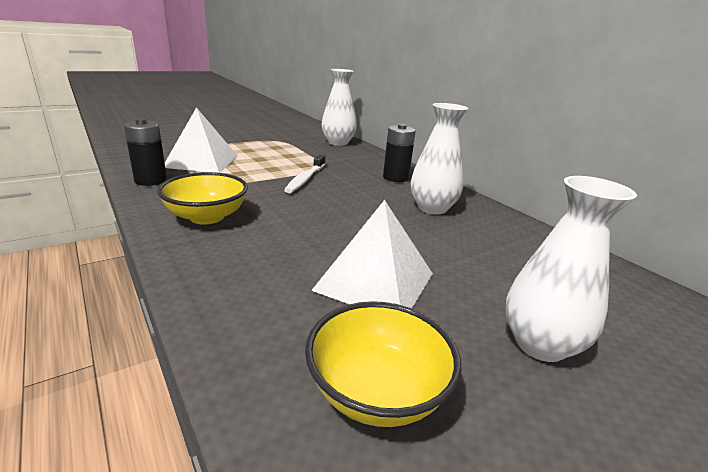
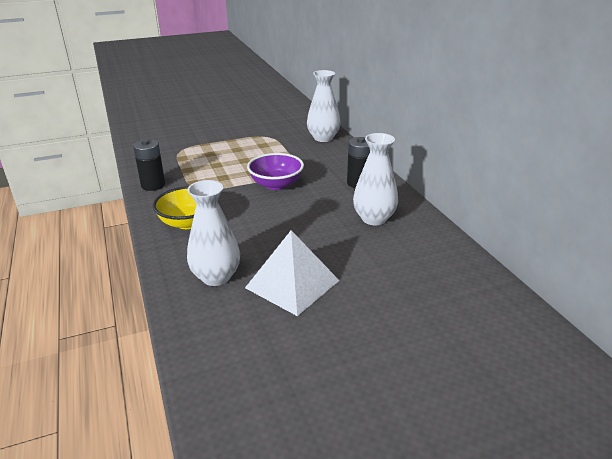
camera: 15 degrees right, 5 degrees up
(202, 161) = (195, 164): white pyramid -> none
(305, 179) = (276, 184): white toothbrush -> purple bowl
(377, 391) = (260, 355): yellow bowl -> none
(540, 344) = (386, 339): white vase -> white vase (216, 277)

